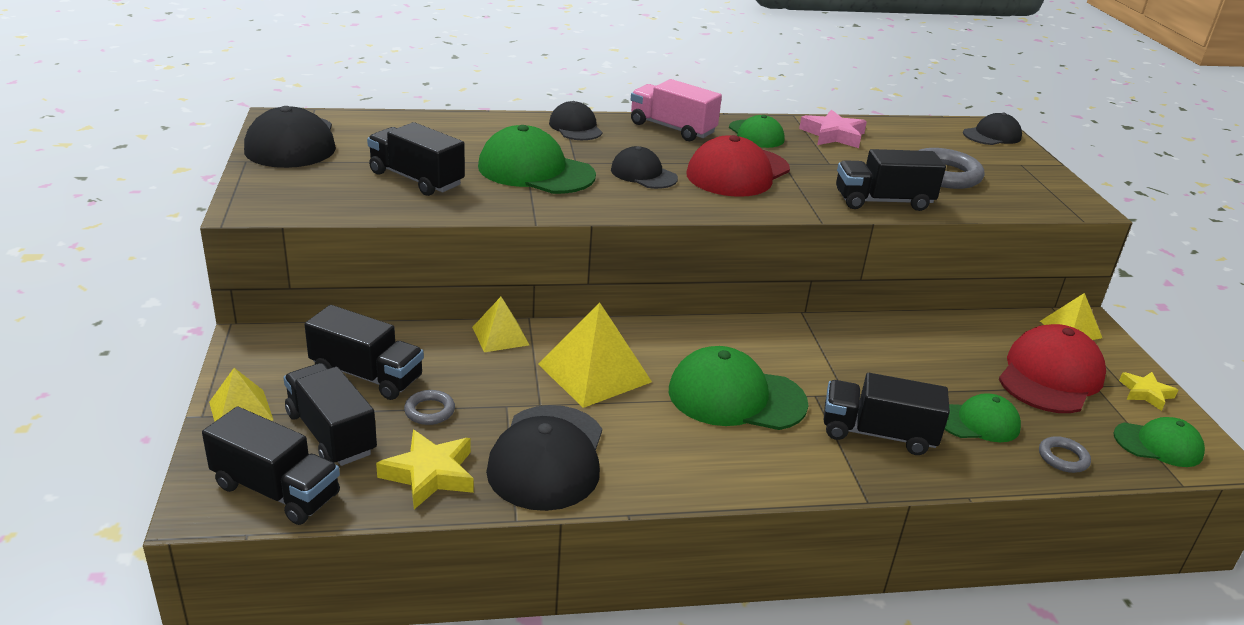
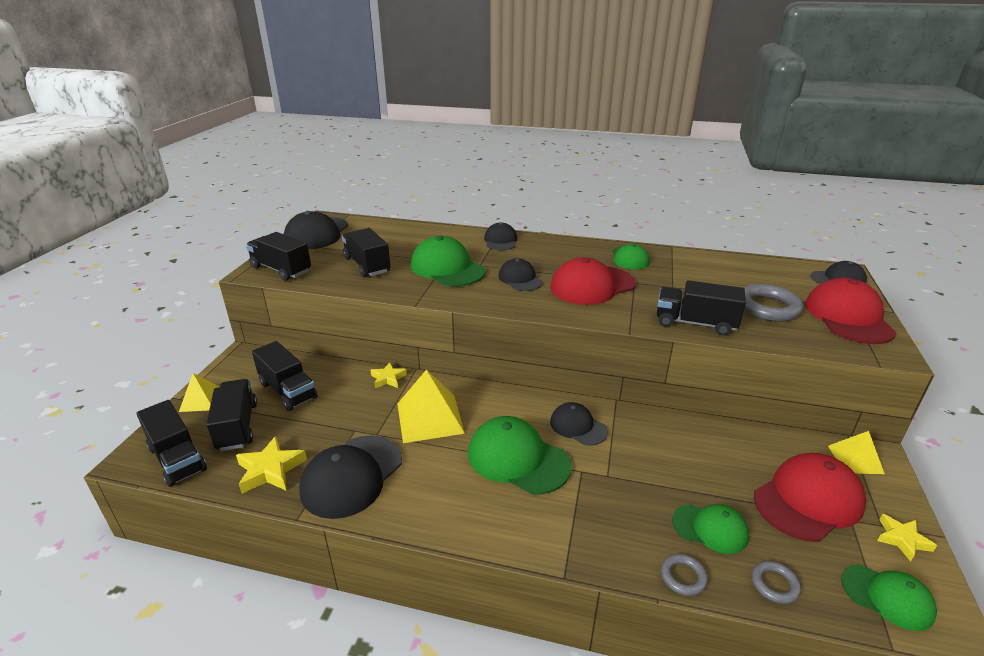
camera: 25 degrees right, 0 degrees up
(429, 411) = (305, 423): grey ring -> grey ring (683, 577)
(500, 336) = (388, 378): yellow pyramid -> yellow star
(672, 128) = (569, 248): pink truck -> none
(779, 349) = (578, 426): none -> black cap
(833, 135) = (693, 265): pink star -> none
(877, 434) = (612, 517): black truck -> black truck (281, 270)
(1026, 175) = (848, 317): none -> red cap

